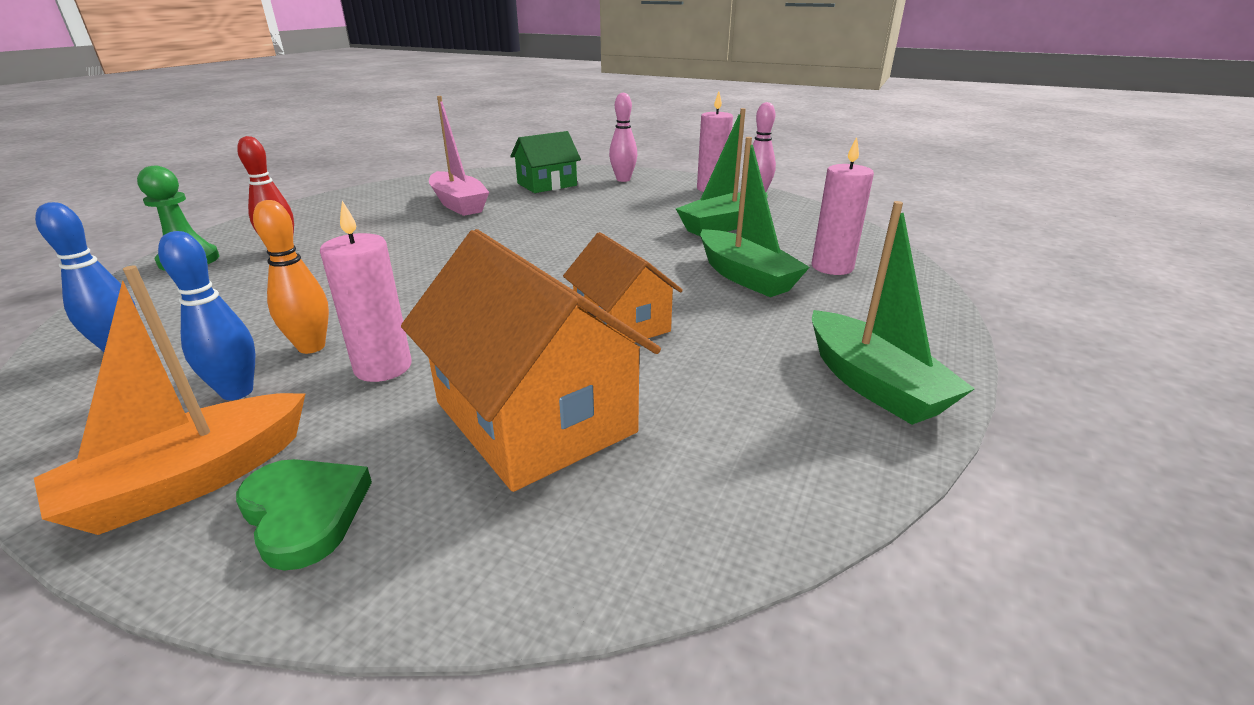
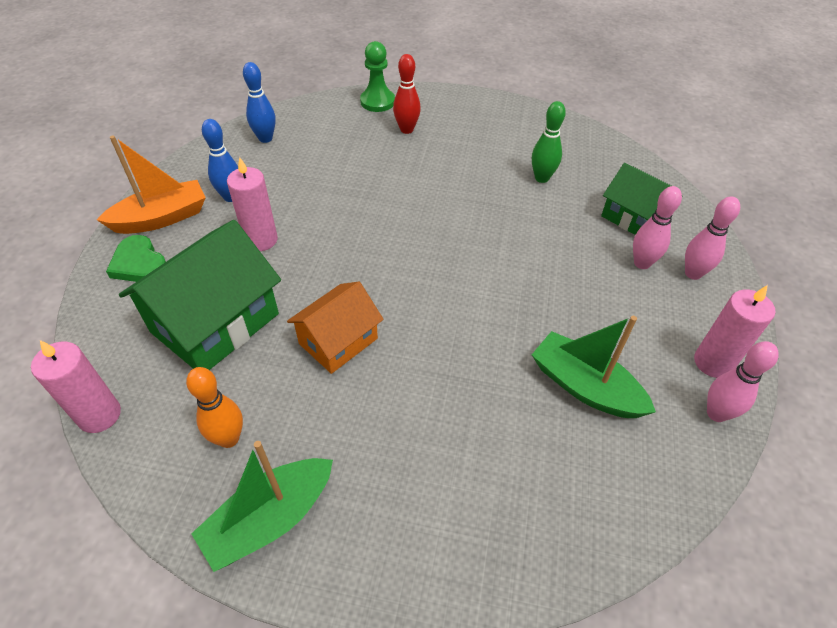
camera: 75 degrees right, 20 degrees up
(192, 480) = (161, 218): orange boat -> orange boat turned 120 degrees clockwise
(305, 513) = (139, 263): green heart -> green heart turned 105 degrees clockwise
(311, 347) = (279, 202): orange bowling pin -> orange bowling pin (229, 438)
(459, 204) = (542, 178): pink boat -> green bowling pin
(534, 417) = (215, 323): orange house -> green house
(601, 190) = (642, 263): none -> pink bowling pin
(745, 276) = (451, 417): green boat -> none
(832, 267) = (503, 498): pink candle -> pink candle (99, 415)

